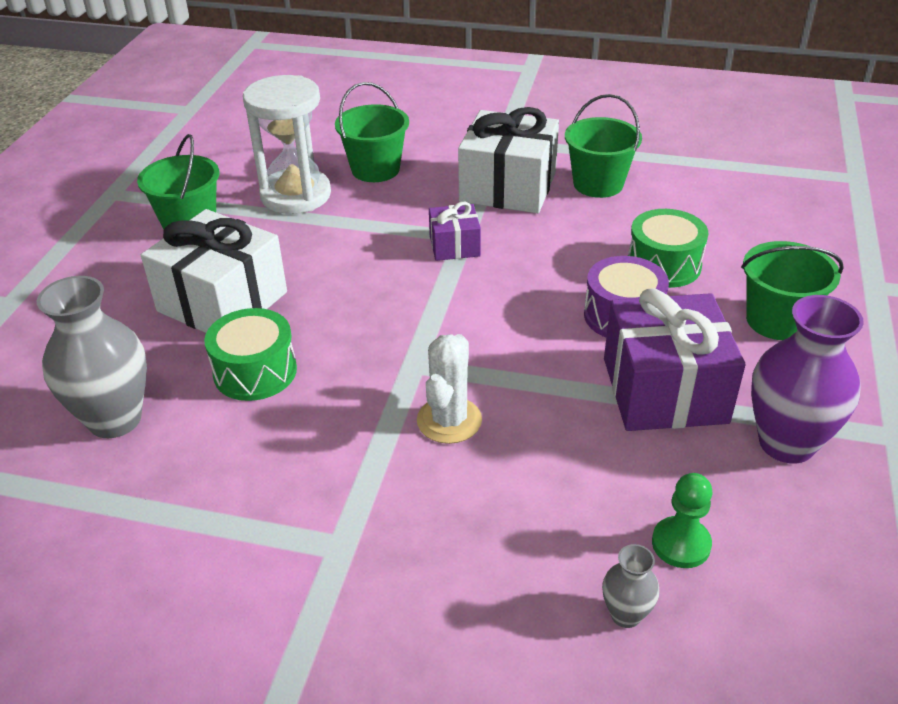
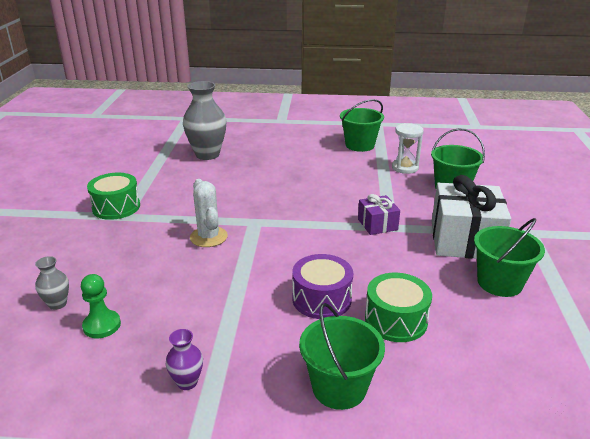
camera: 80 degrees right, 10 degrees down
(222, 301) = (296, 163): white gift -> none
(255, 371) = (243, 179): green drum -> green drum (116, 207)
(296, 195) = (405, 168): white hourglass -> white hourglass, size x0.60
(449, 420) = (208, 237): white cactus -> white cactus turned 60 degrees clockwise
(664, 390) = (241, 319): purple gift -> none
(786, 443) = (187, 382): purple vase -> purple vase, size x0.48

